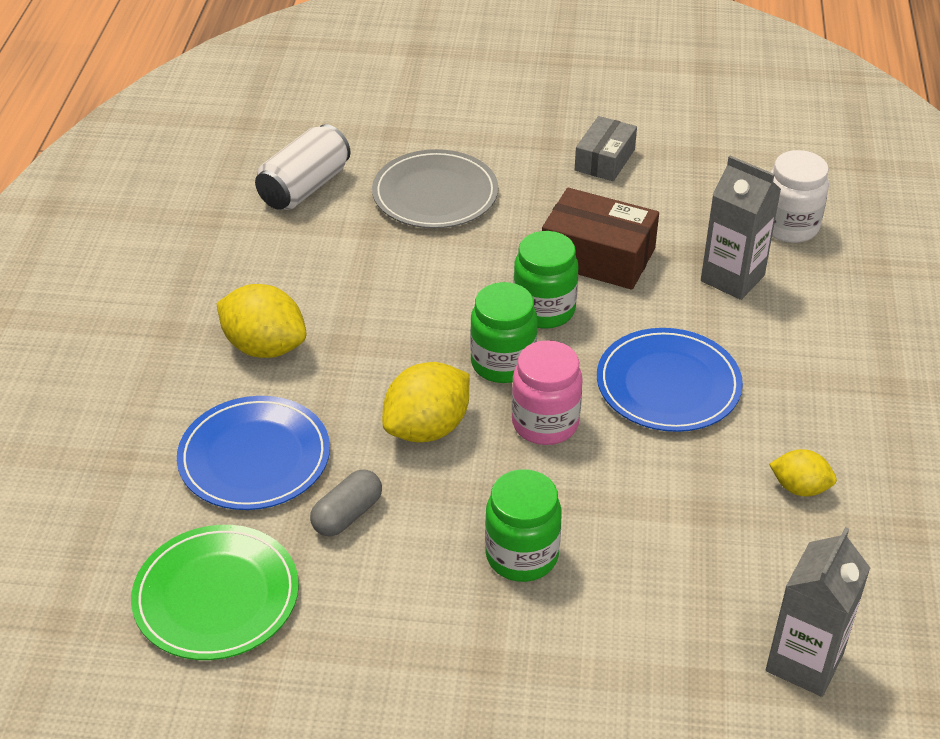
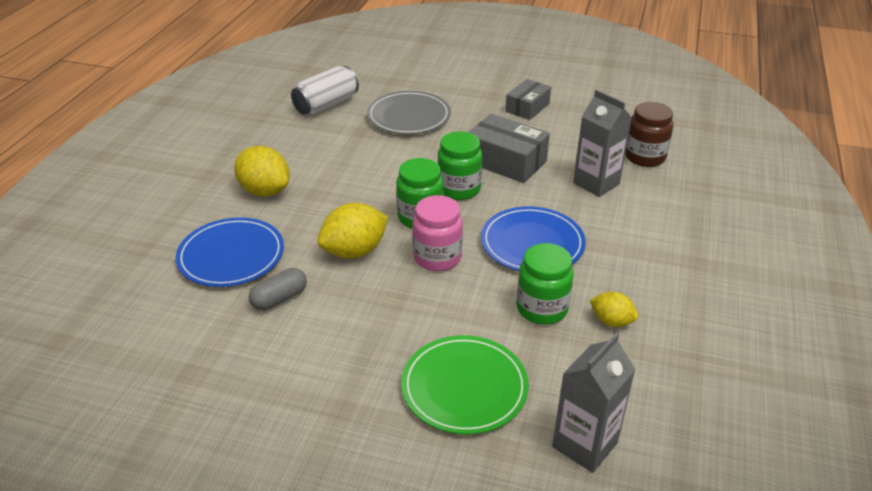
camera: 10 degrees right, 5 degrees down
(216, 596) = (169, 339): green plate -> green plate (464, 387)
(522, 555) = (392, 341): green jar -> green jar (542, 308)
(598, 256) = (506, 161): brown box -> grey box
(789, 227) = (644, 157): white jar -> brown jar

